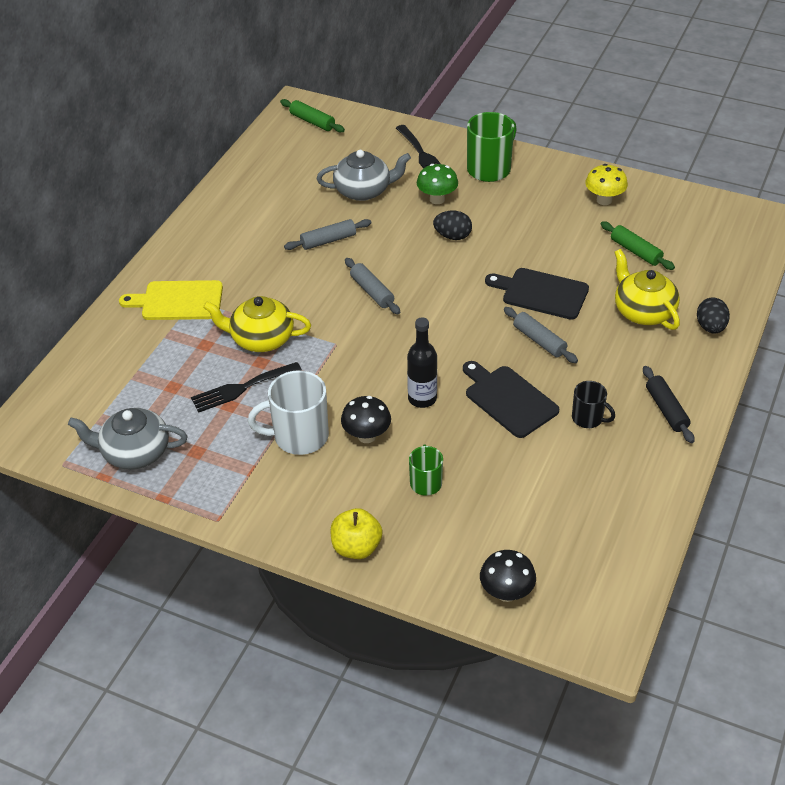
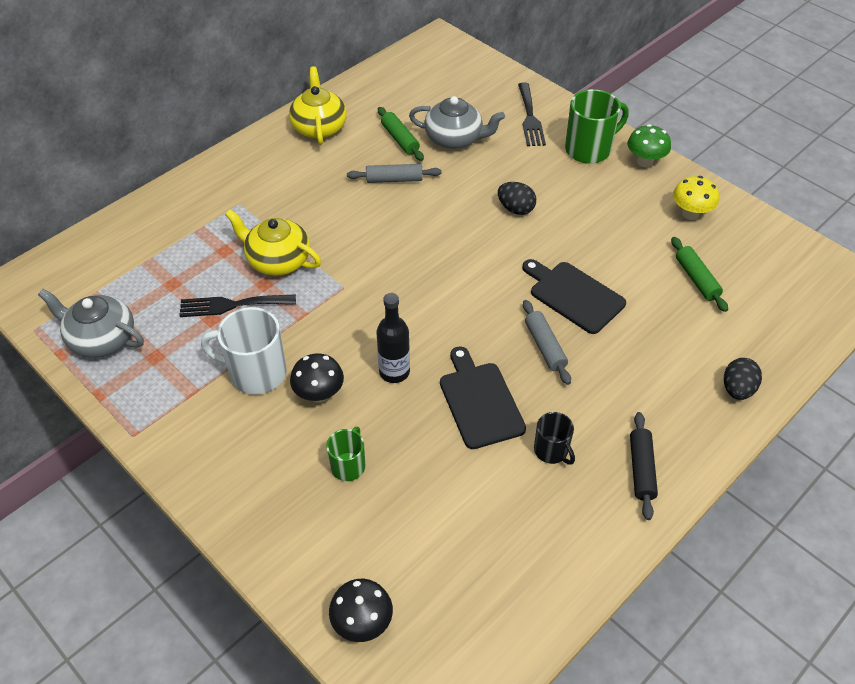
camera: 20 degrees right, 5 degrees up
(178, 301) = (226, 200): yellow cutting board -> none
(312, 121) = (444, 58): green rolling pin -> green rolling pin (400, 139)
(356, 547) = (243, 513): yellow apple -> none
(372, 291) = (407, 243): grey rolling pin -> none
(437, 199) = (520, 166): green mushroom -> green mushroom (645, 162)
(643, 311) = (671, 348): yellow teapot -> yellow teapot (319, 127)

